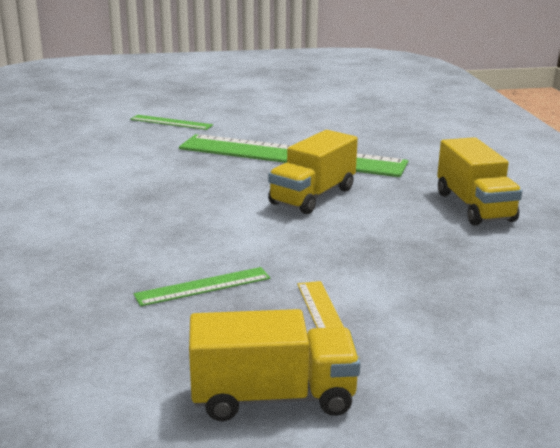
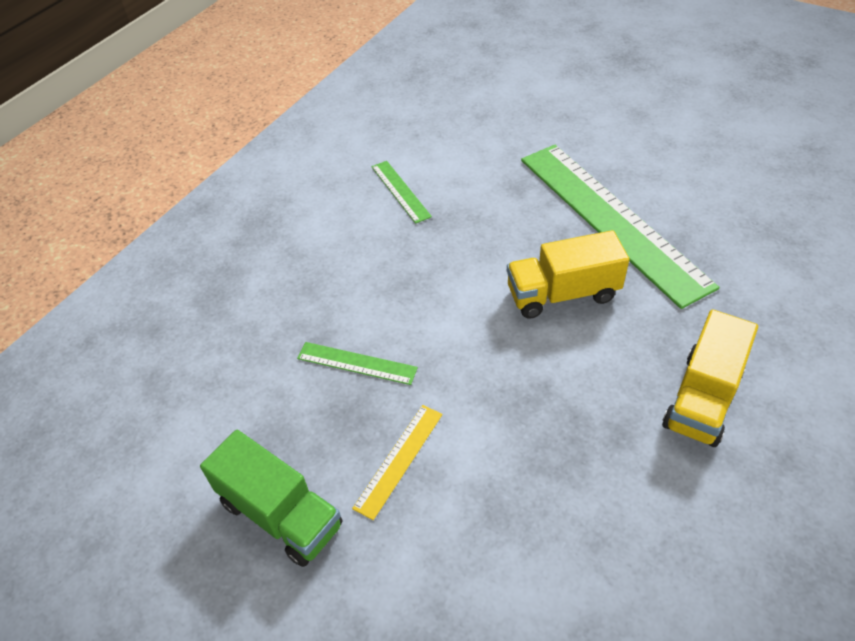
camera: 45 degrees right, 25 degrees up
(171, 122) = (556, 112): green ruler -> green ruler (400, 191)
(273, 397) = (280, 514): yellow truck -> green truck

